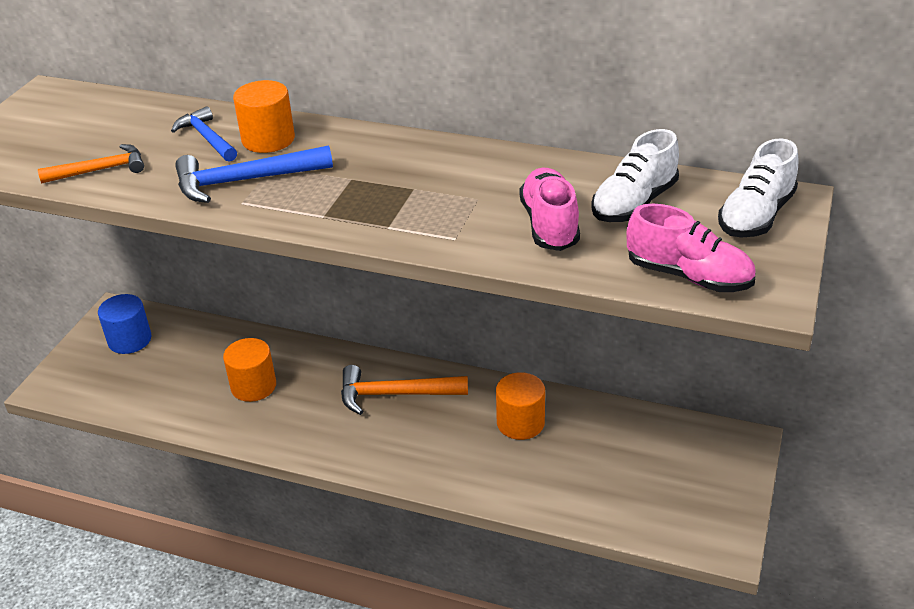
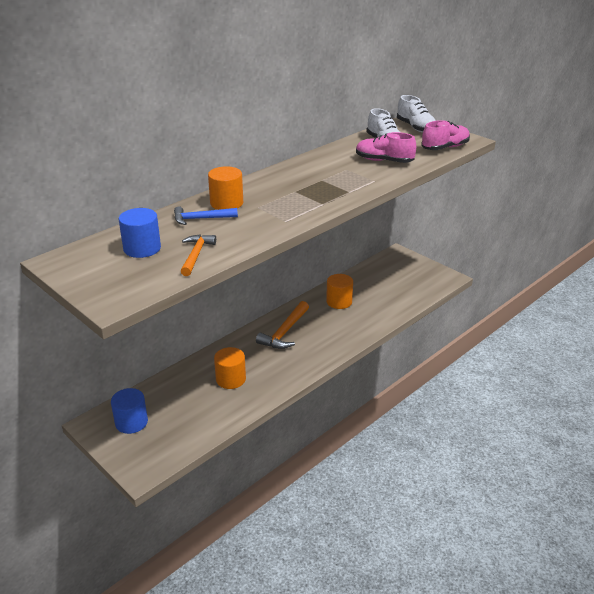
camera: 65 degrees left, 5 degrees down
(101, 129) = (142, 248): none -> blue cylinder
(245, 181) = (264, 216): blue hammer -> none

